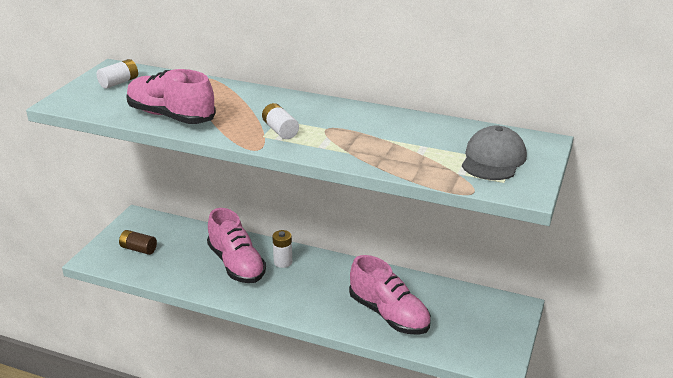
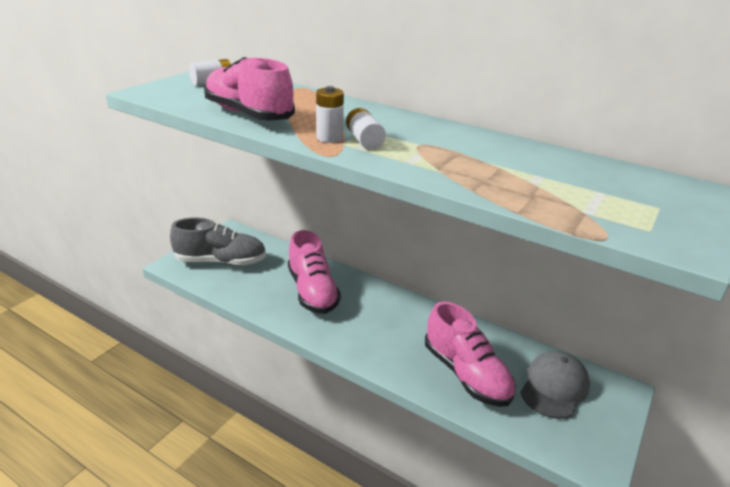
camera: 10 degrees right, 0 degrees up
(138, 249) = (221, 261): brown battery -> grey shoe
(283, 262) = (361, 296): white battery -> white battery (329, 138)
(493, 159) = (633, 201): grey cap -> grey cap (554, 387)

